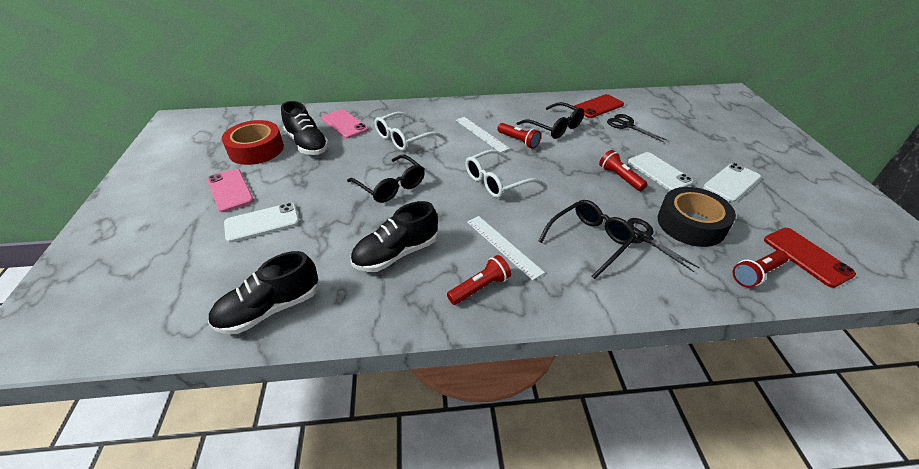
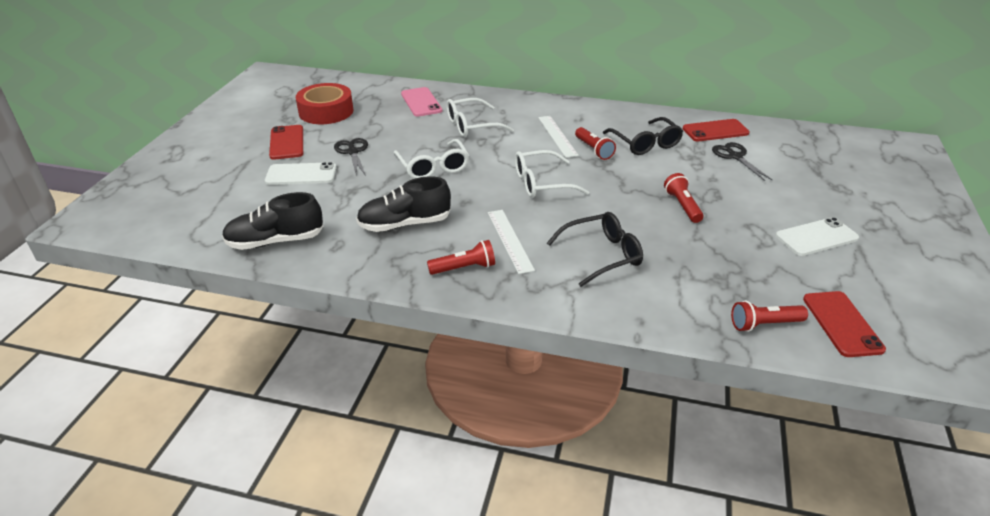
camera: 20 degrees right, 5 degrees down
(230, 190) = (287, 142): pink phone -> red phone
(307, 144) = (375, 115): black shoe -> none
(391, 186) = (433, 167): black glasses -> white glasses
(643, 238) = (663, 265): black scissors -> black scissors (353, 152)
(659, 172) = (734, 209): white phone -> none
(691, 224) = (729, 265): black tape -> none

